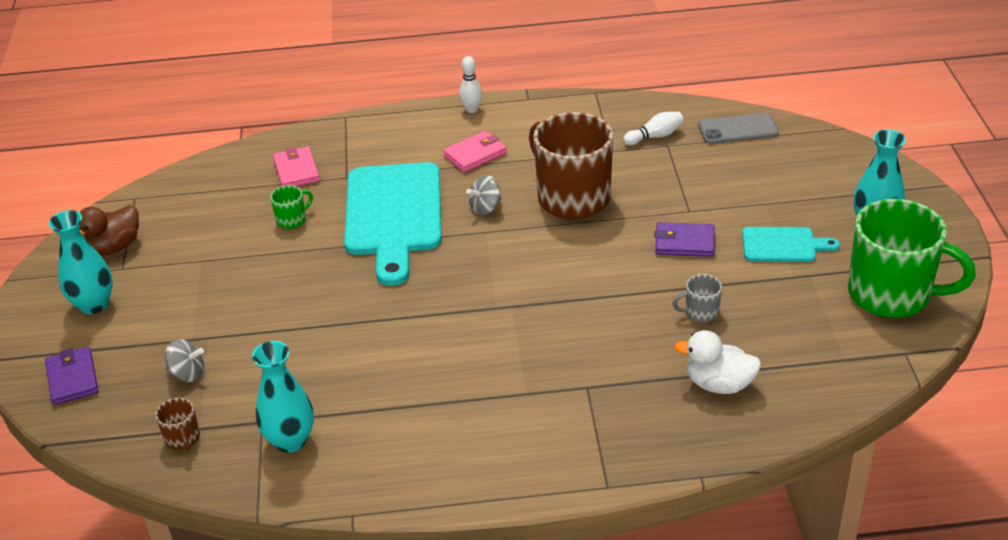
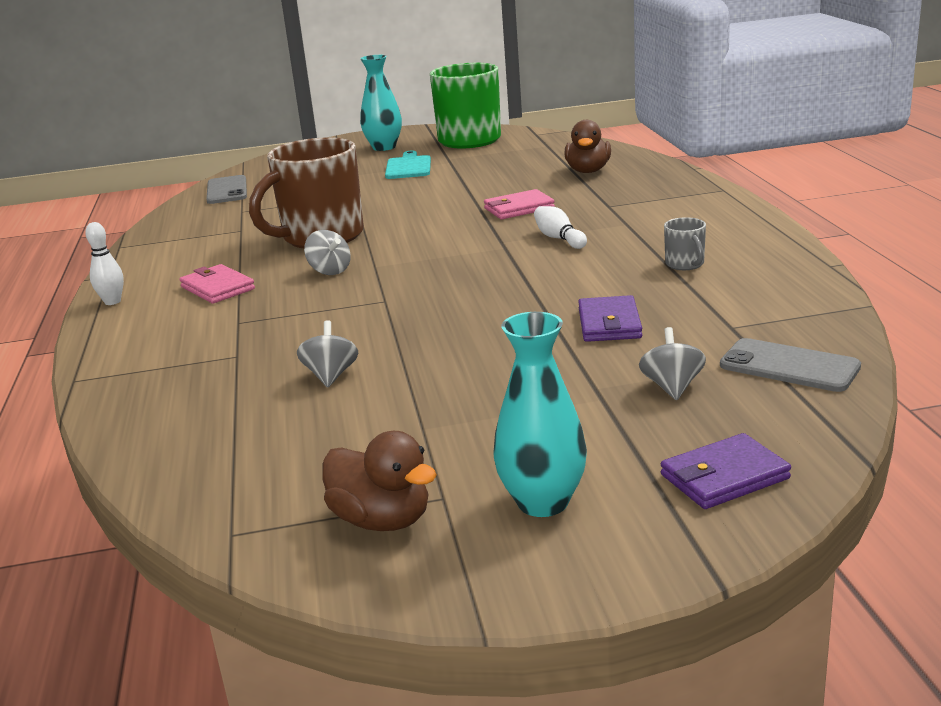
camera: 95 degrees left, 15 degrees down
(183, 439) = (789, 366): brown mug -> grey phone
(290, 440) = (751, 307): turquoise vase -> none
(292, 220) = (331, 376): green mug -> grey spinning top
(296, 170) = (205, 394): pink wallet -> pink wallet (519, 208)
(393, 215) = (334, 314): turquoise cutting board -> none
(655, 136) = (223, 216): white bowling pin -> white bowling pin (559, 238)
(684, 243) = (402, 193): purple wallet -> purple wallet (609, 324)
(700, 312) = (500, 182): grey mug -> grey mug (685, 264)
(719, 384) = (588, 171): white duck -> brown duck

